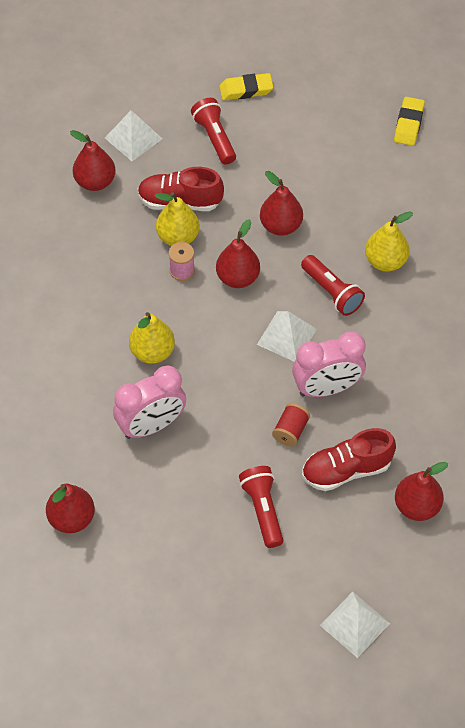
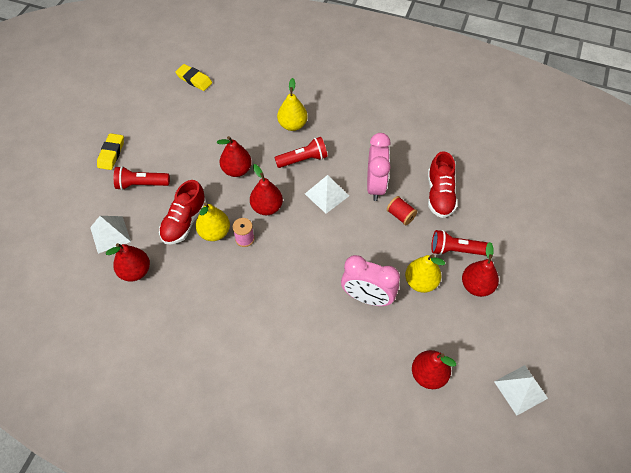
camera: 70 degrees left, 0 degrees up
(151, 425) = (367, 297): pink clock -> pink clock turned 120 degrees clockwise
(152, 352) = (305, 278): yellow pear -> yellow pear (421, 282)
(355, 624) = (551, 226): white pyramid -> white pyramid (520, 389)
(417, 506) = (476, 168): red pear -> red pear (476, 286)

